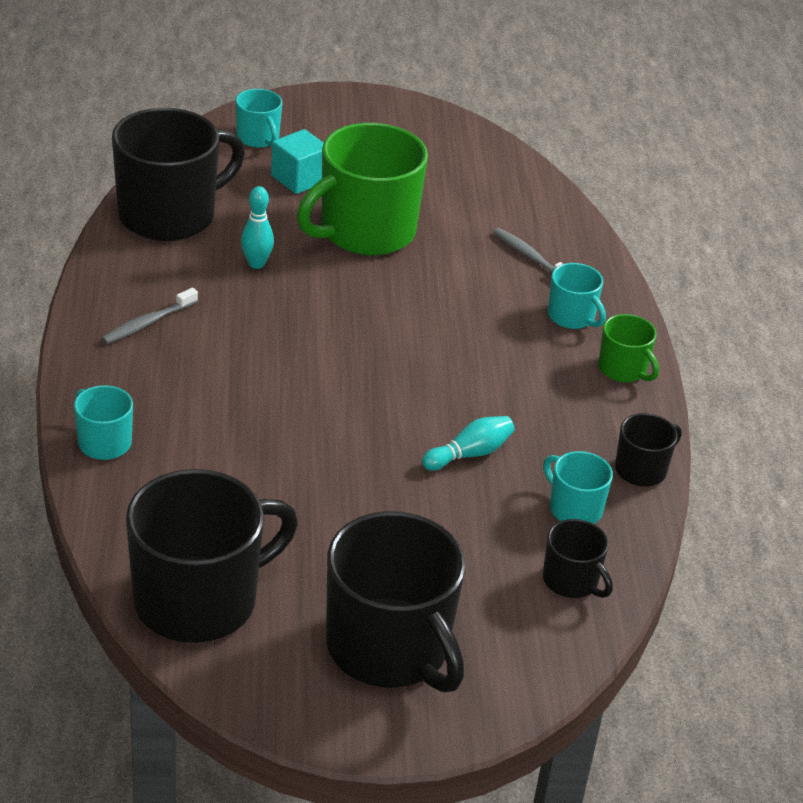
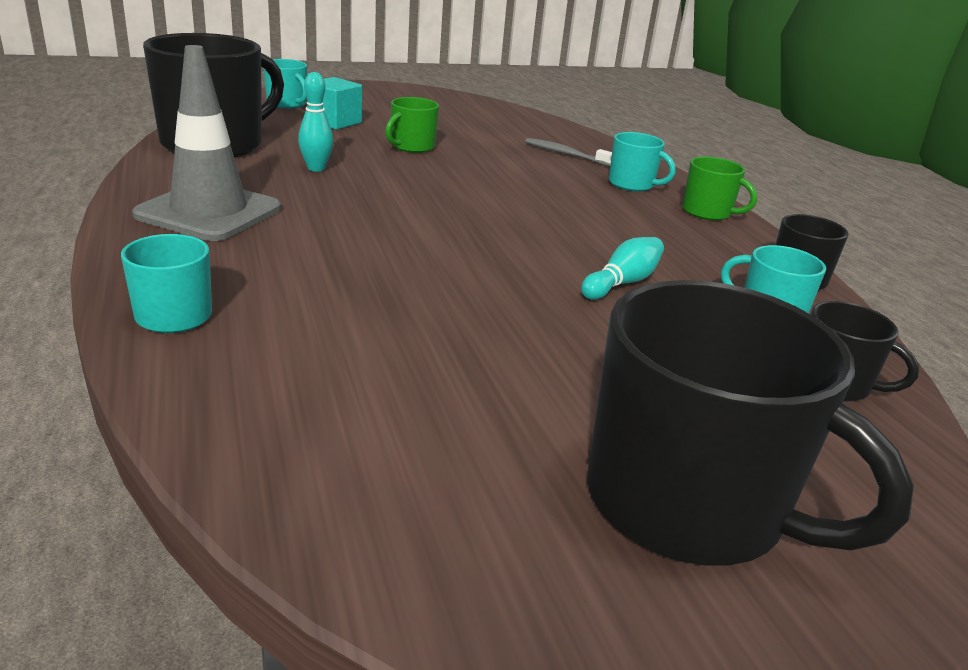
camera: 15 degrees left, 10 degrees down
(147, 323) = (209, 212): grey toothbrush -> grey traffic cone
(199, 600) = (369, 485): black mug -> none
(365, 232) = (411, 147): green mug -> green mug, size x0.48

